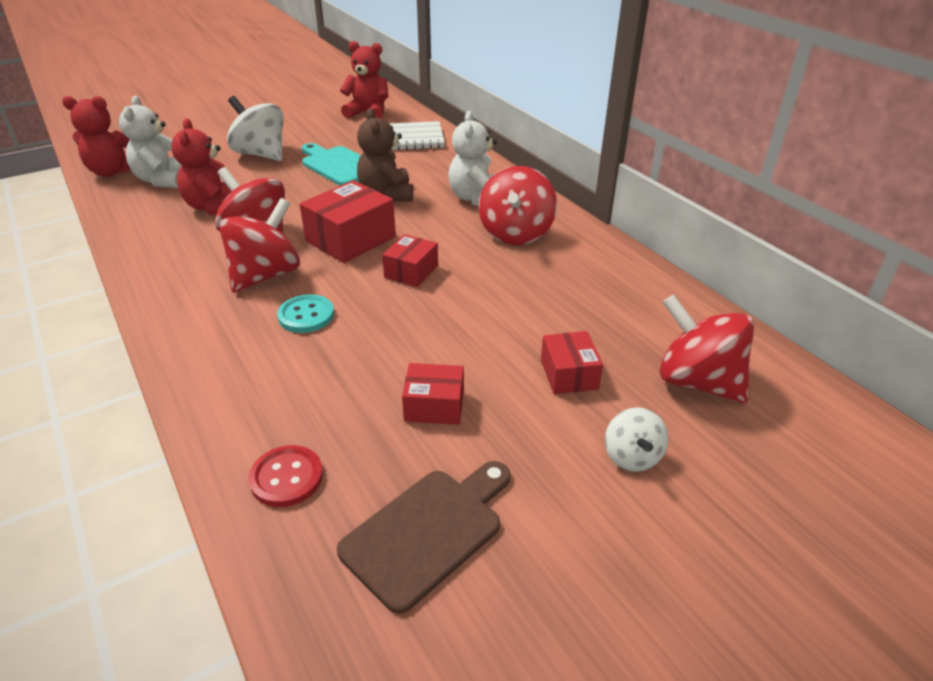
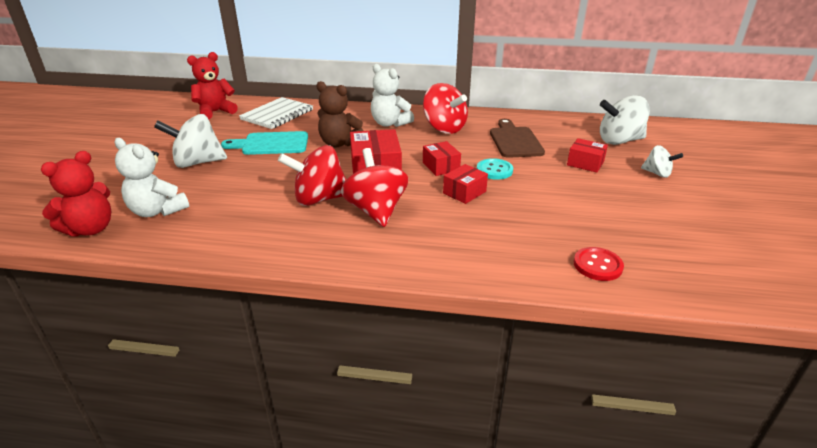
camera: 50 degrees left, 5 degrees down
(214, 207) = (246, 202): red teddy bear -> none
(306, 315) = (444, 212): turquoise button -> turquoise button (494, 170)
(428, 532) = (671, 238): brown cutting board -> brown cutting board (515, 141)
(434, 406) = (576, 203): red box -> red box (464, 192)
(697, 381) = (619, 141): red spinning top -> white spinning top

